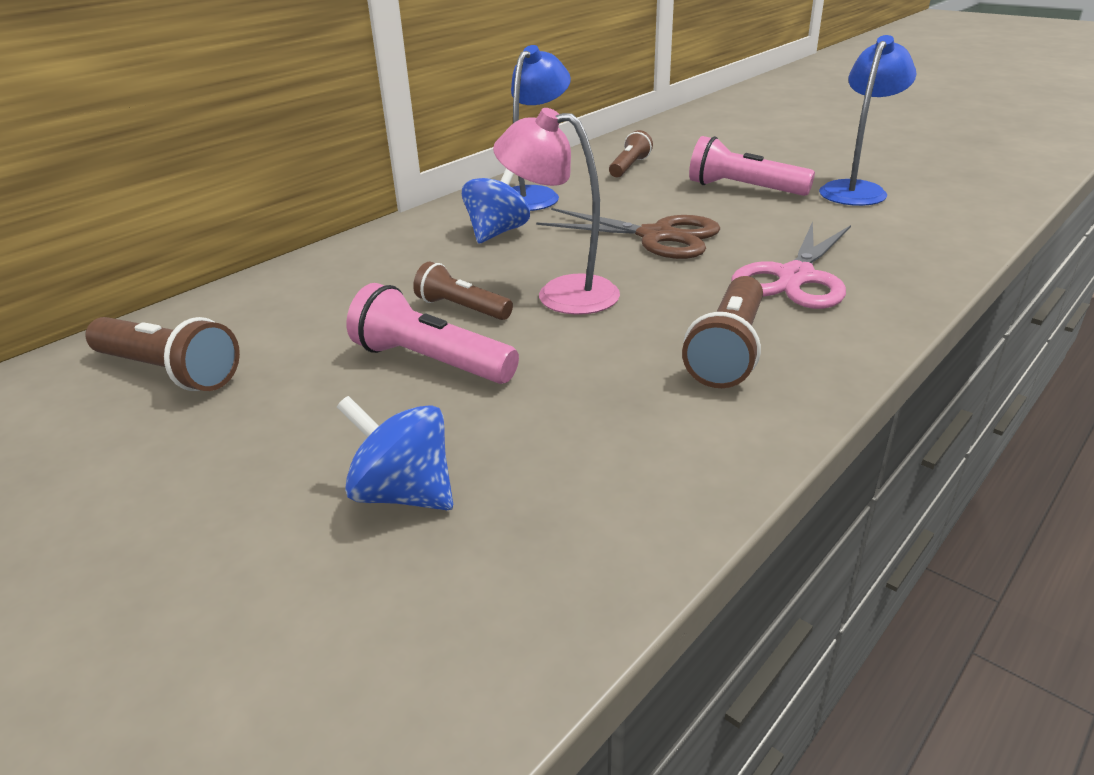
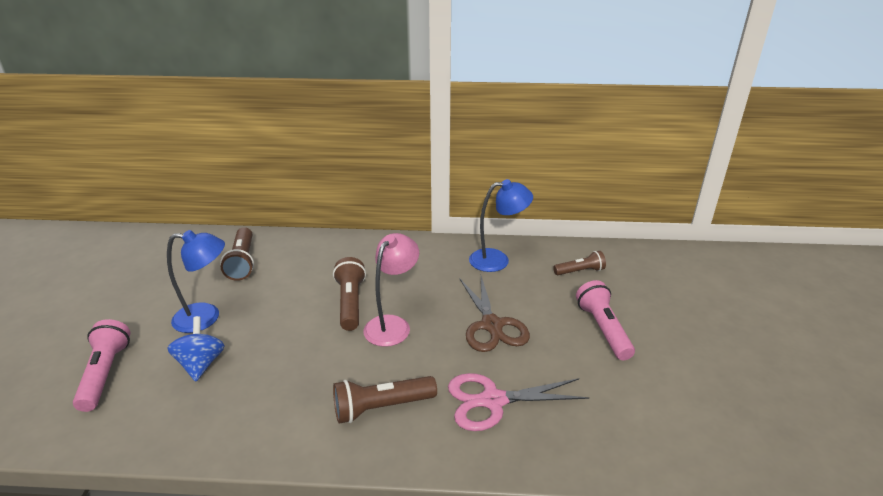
camera: 50 degrees right, 0 degrees up
(431, 362) = (297, 319): pink flashlight -> pink flashlight (105, 374)
(462, 308) = (350, 303): brown flashlight -> brown flashlight, size x1.52
(497, 232) = (438, 272): blue spinning top -> none
(561, 293) = (392, 324): pink lamp -> pink lamp turned 45 degrees clockwise
(856, 190) = (667, 380): blue lamp -> blue lamp (206, 317)

